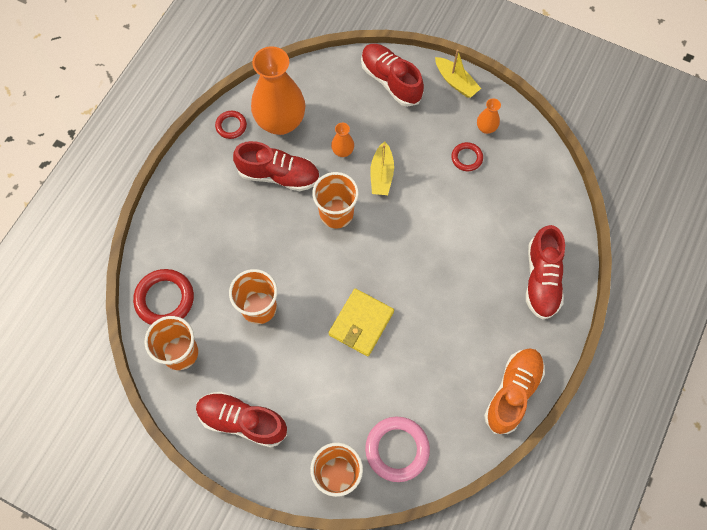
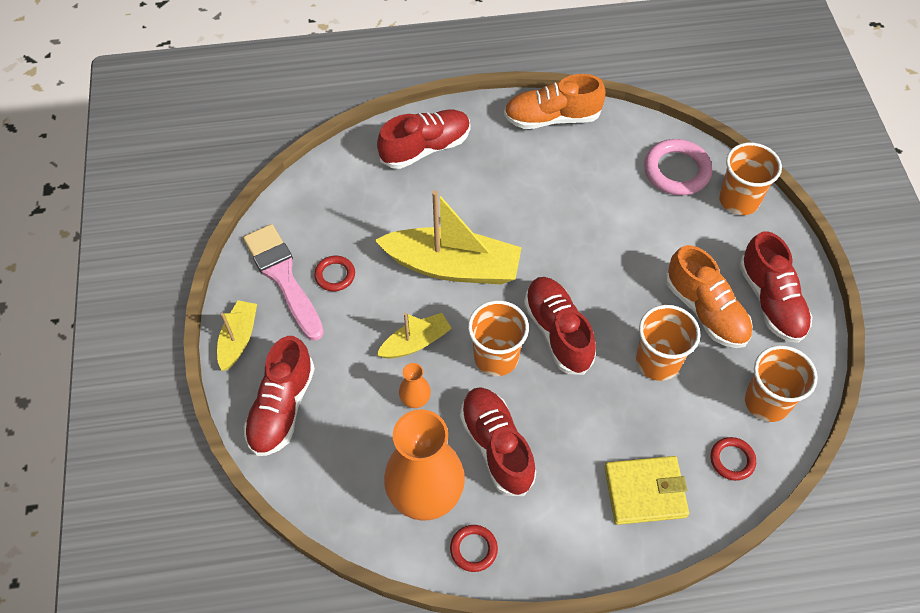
camera: 125 degrees left, 10 degrees down
(164, 299) = (732, 460): red ring -> red ring, size x0.57
(270, 369) = (705, 310): none -> orange shoe
(326, 262) = (558, 332): none -> red shoe
(361, 323) = (593, 263): yellow wallet -> yellow wallet (645, 492)
(423, 231) = (452, 266): none -> yellow boat
(486, 128) = (283, 277): orange vase -> pink brush

